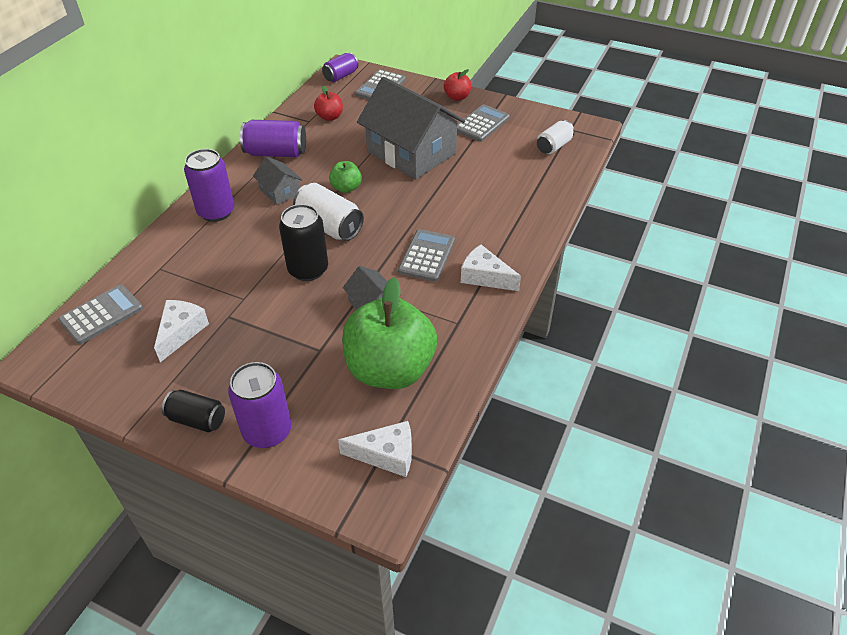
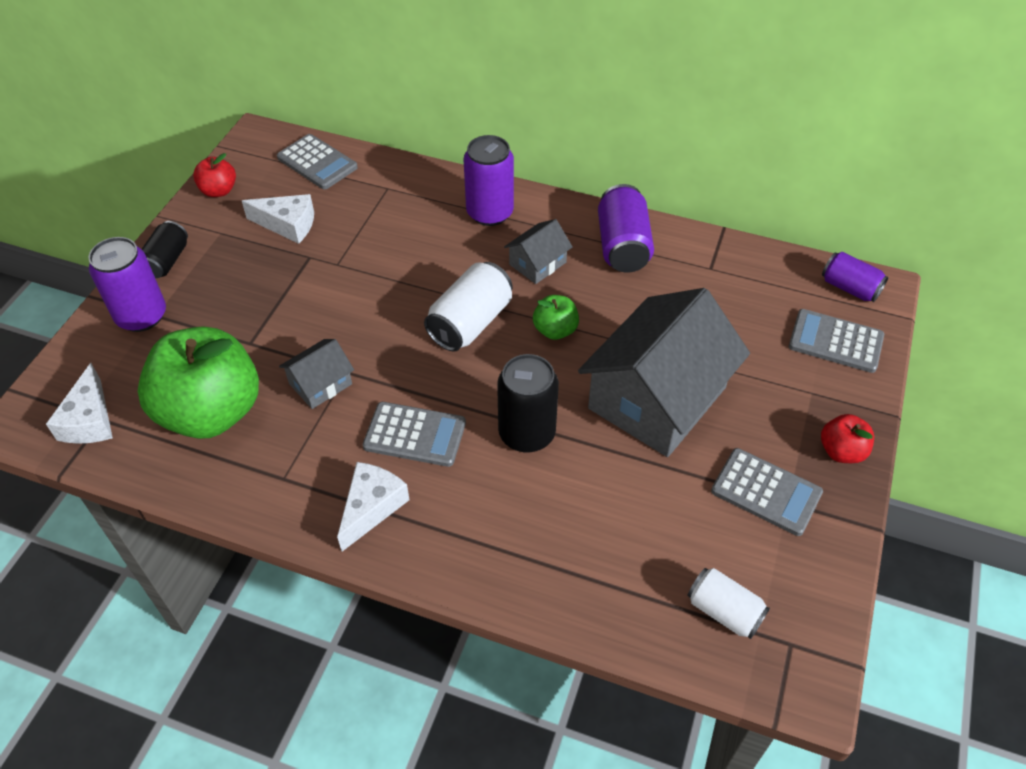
camera: 85 degrees right, 5 degrees up
(308, 269) = (386, 313): black can -> black can (527, 433)
(330, 117) = (727, 290): red apple -> red apple (219, 191)

